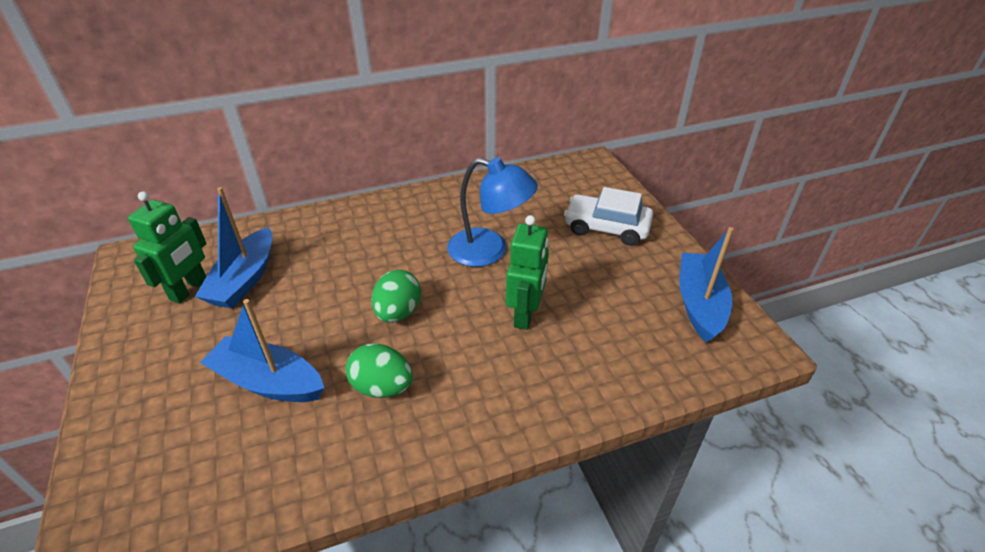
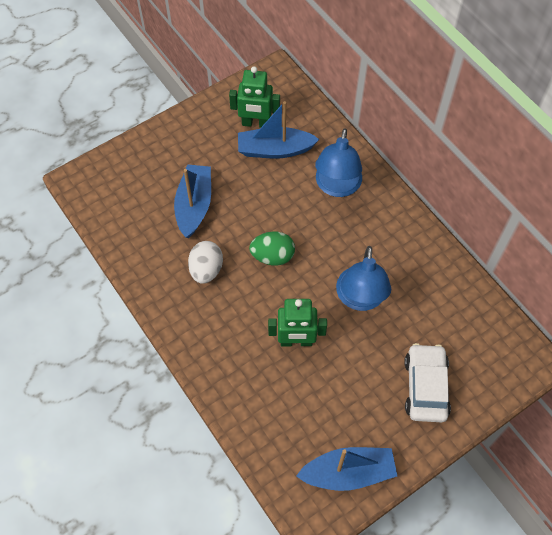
camera: 75 degrees right, 20 degrees up
(336, 239) = (337, 186): none -> blue lamp
(382, 387) = (206, 270): green egg -> white egg

